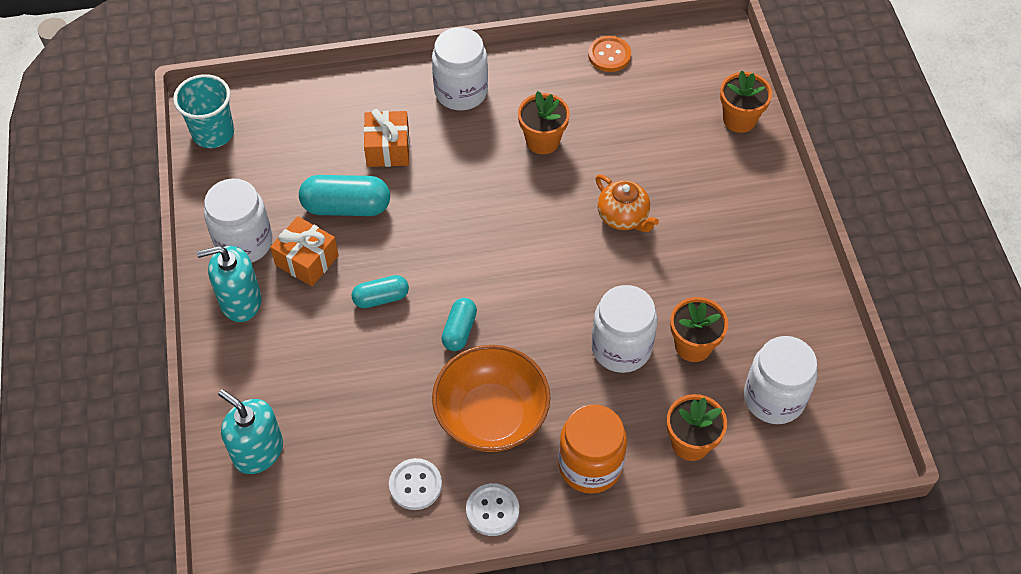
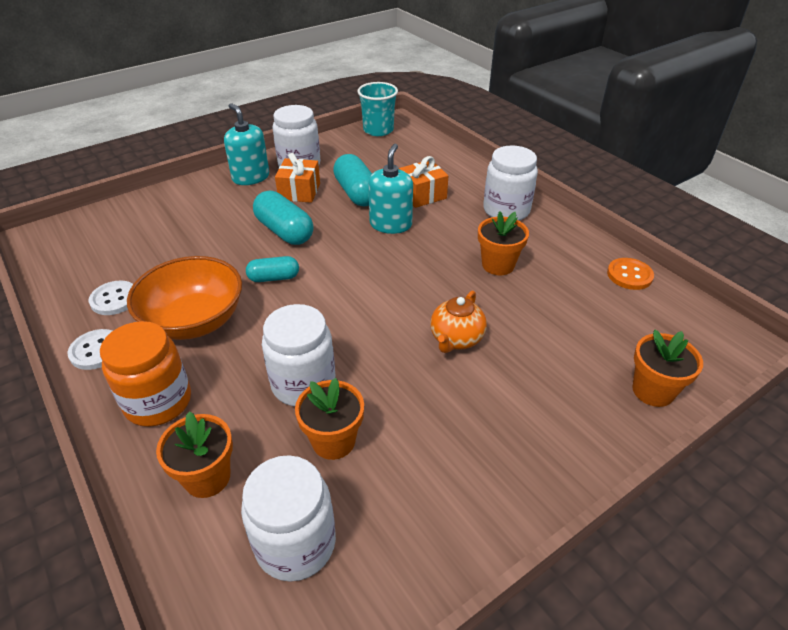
camera: 65 degrees right, 15 degrees down
(258, 451) = (129, 219): turquoise soap dispenser -> turquoise soap dispenser (390, 224)
(381, 298) = (284, 231): turquoise capsule -> turquoise capsule, size x1.64

